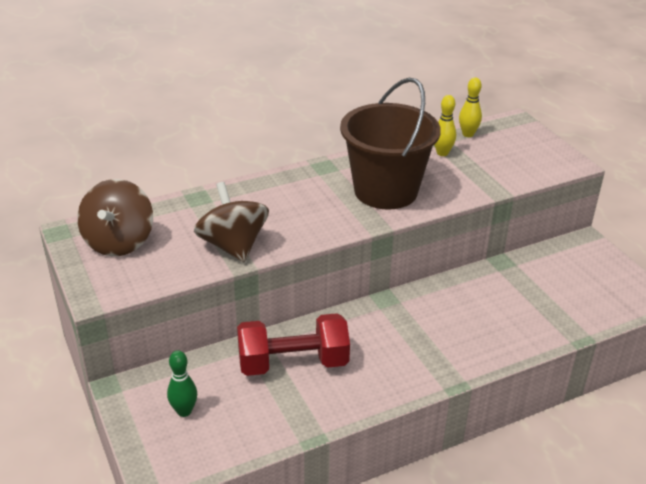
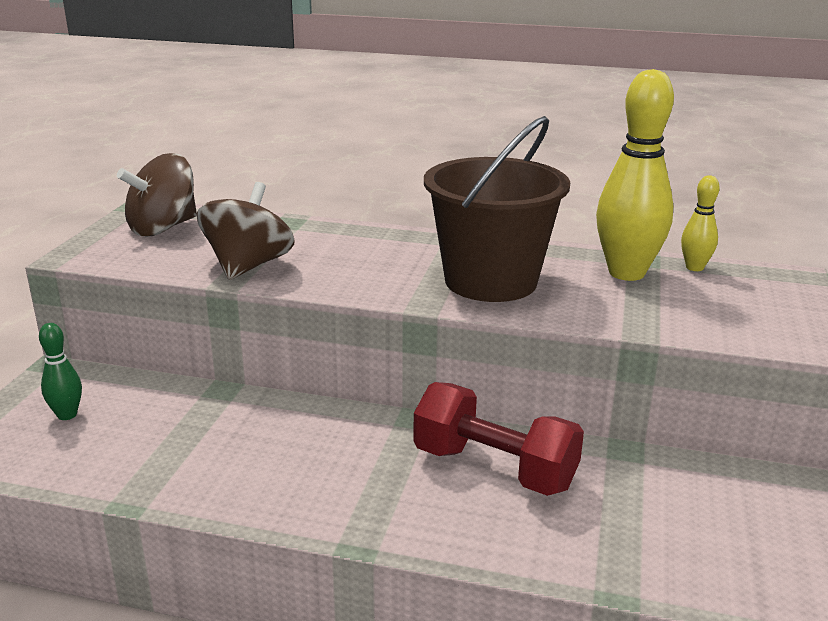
camera: 40 degrees right, 10 degrees down
(293, 363) = (222, 428): red dumbbell -> red dumbbell (494, 468)
(442, 153) = (626, 273): yellow bowling pin -> yellow bowling pin, size x2.06

